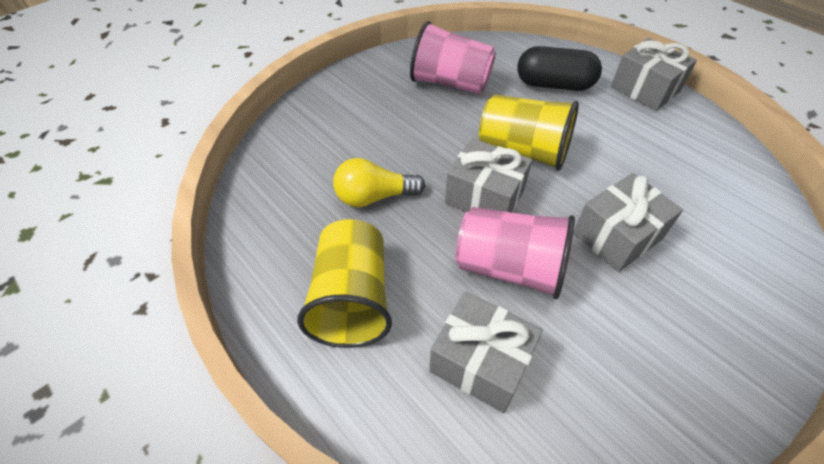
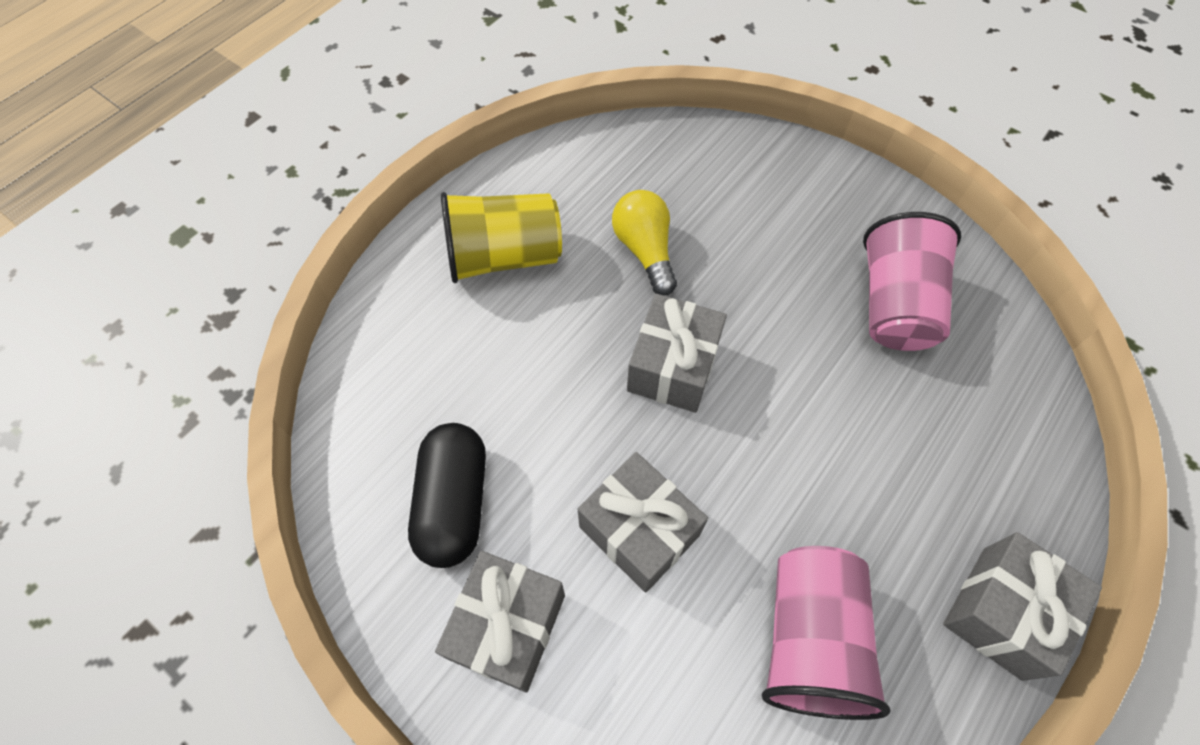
camera: 80 degrees right, 10 degrees up
(480, 362) = (445, 378): grey gift -> grey gift (508, 626)
(510, 267) = (566, 401): pink cup -> pink cup (809, 639)
(523, 151) = (773, 410): yellow cup -> none
(554, 85) = (951, 454): black capsule -> black capsule (454, 503)

